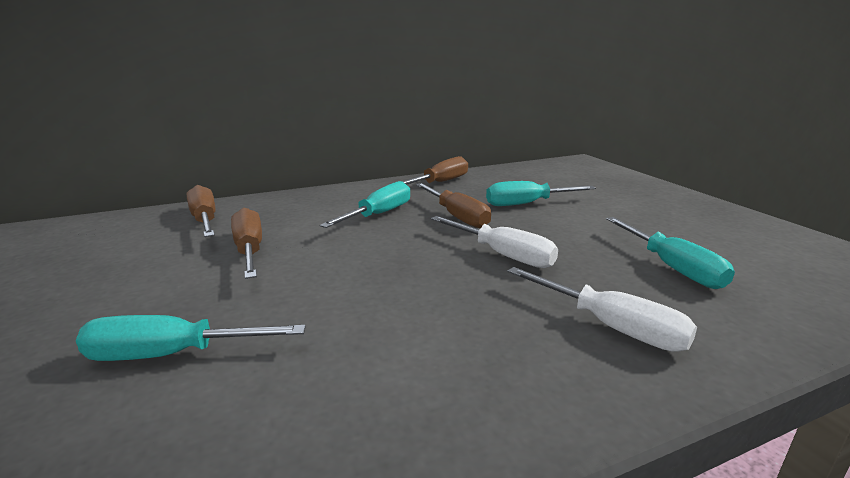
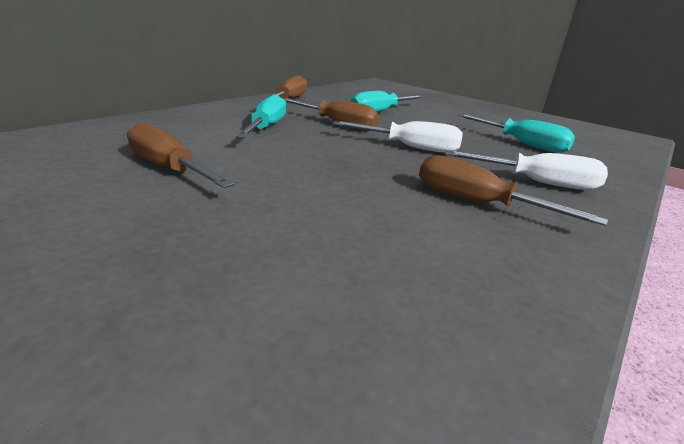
camera: 30 degrees left, 5 degrees up
(173, 354) = (216, 274): turquoise screwdriver -> none
(205, 220) = (67, 147): brown screwdriver -> brown screwdriver (478, 203)

